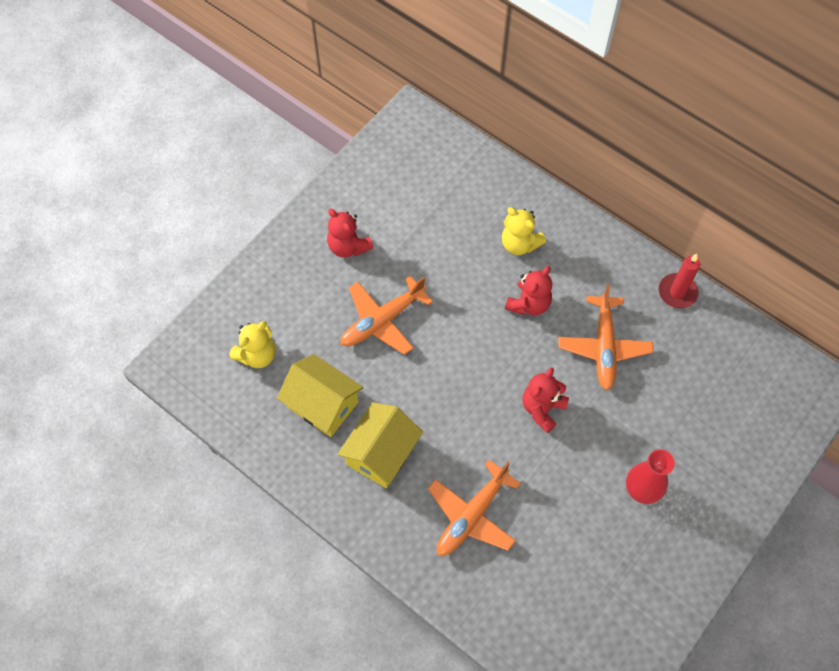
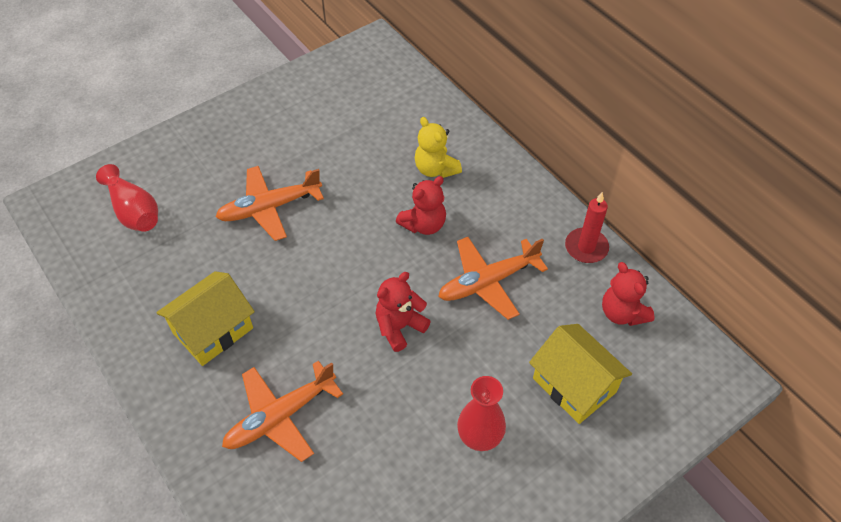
camera: 15 degrees right, 10 degrees down
(257, 355) = (134, 211): yellow teddy bear -> red vase
(322, 404) = (175, 270): yellow house -> yellow house (574, 385)
(348, 246) = (266, 137): red teddy bear -> red teddy bear (622, 313)
(604, 346) = (488, 282): orange plane -> orange plane turned 45 degrees clockwise

